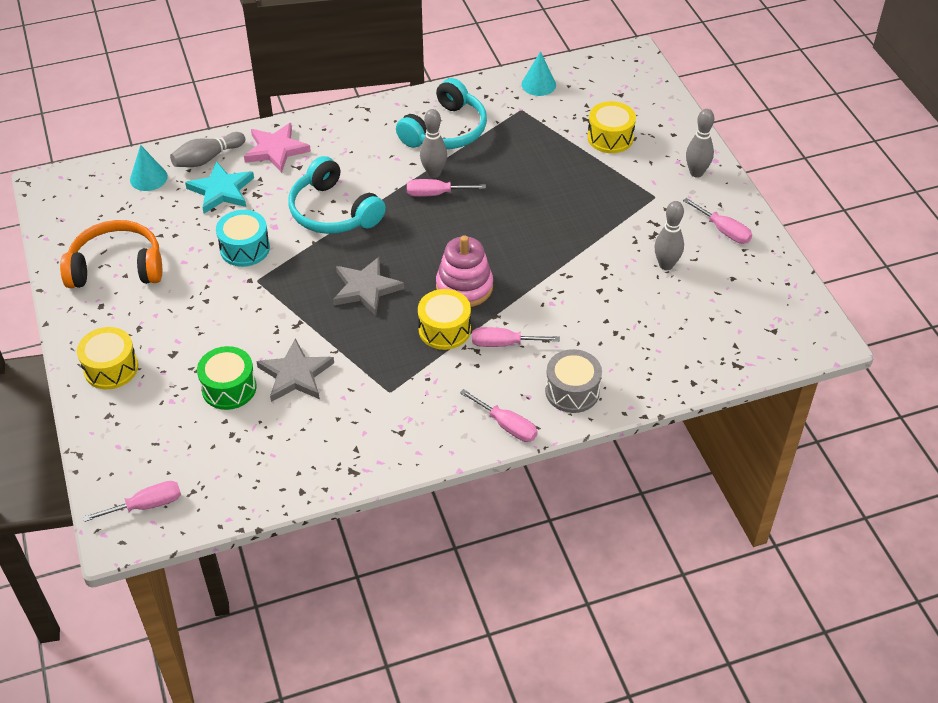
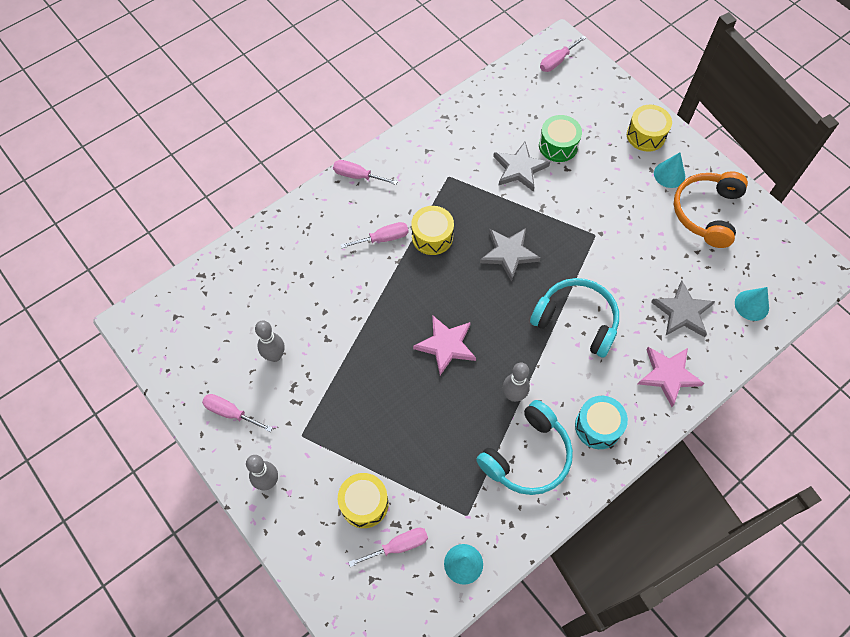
camera: 160 degrees right, 15 degrees up
(117, 267) = (706, 213): orange headphones -> orange headphones turned 135 degrees clockwise
(122, 316) = (669, 174): none -> turquoise cone
(207, 158) = (720, 344): grey bowling pin -> none
(221, 190) = (682, 312): turquoise star -> grey star
(245, 248) = (623, 260): turquoise drum -> turquoise drum (598, 426)
(435, 194) = (500, 370): pink screwdriver -> pink screwdriver (398, 546)
(446, 131) = (527, 456): turquoise headphones -> turquoise headphones turned 150 degrees counterclockwise
(464, 287) = (433, 279): pink stacking toy -> none
(480, 227) = (446, 345): none -> pink star
(572, 391) = (320, 215): grey drum -> none

